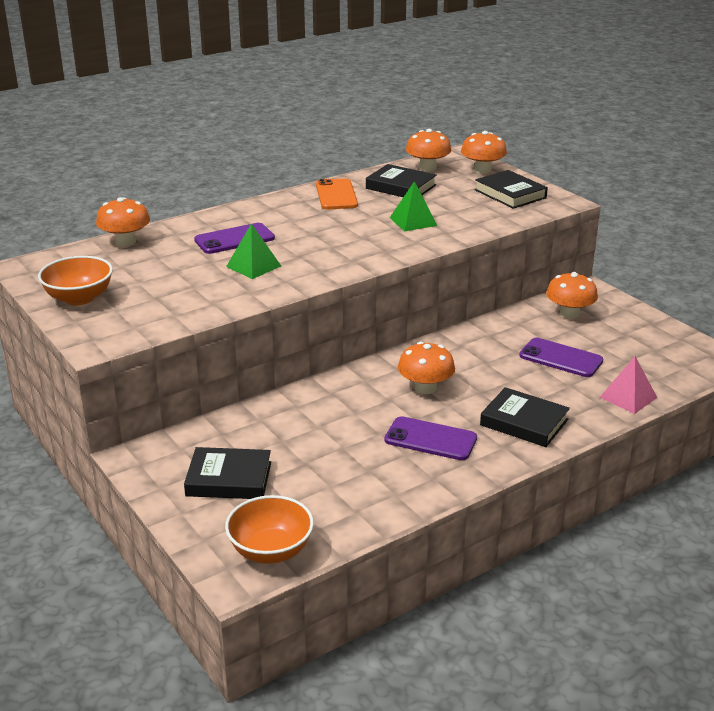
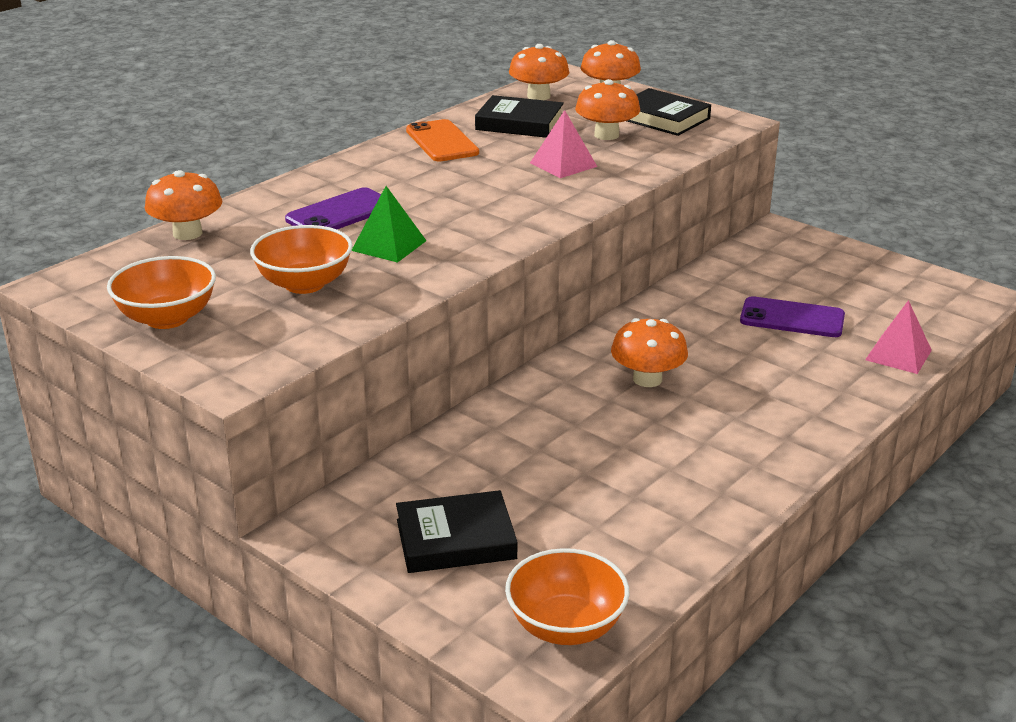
camera: 15 degrees left, 0 degrees up
(181, 286) = (304, 284): none -> orange bowl
(413, 221) = (563, 164): green pyramid -> pink pyramid
(430, 439) = (691, 444): purple phone -> none
(524, 422) = (793, 404): black book -> none
(569, 313) = (771, 262): orange mushroom -> orange mushroom (606, 135)

